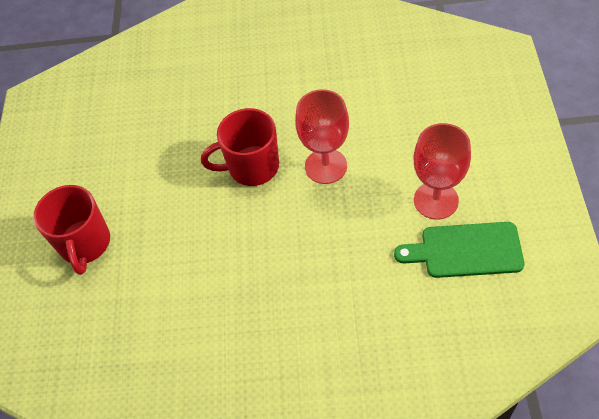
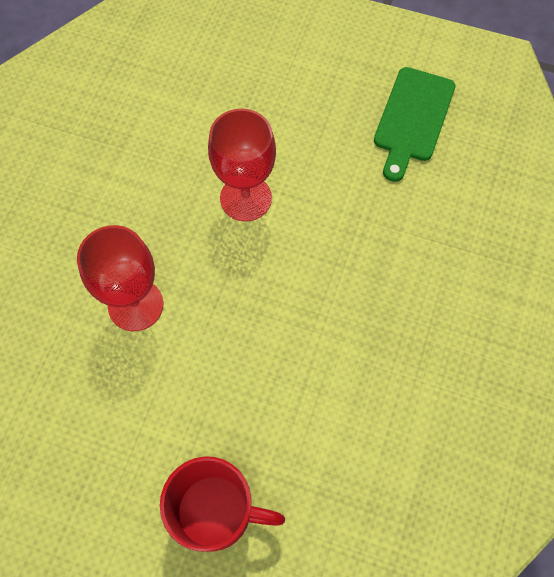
camera: 75 degrees left, 10 degrees up
(252, 167) = (204, 274): red mug -> none
(436, 200) = (343, 118): red goblet -> red goblet (135, 305)

